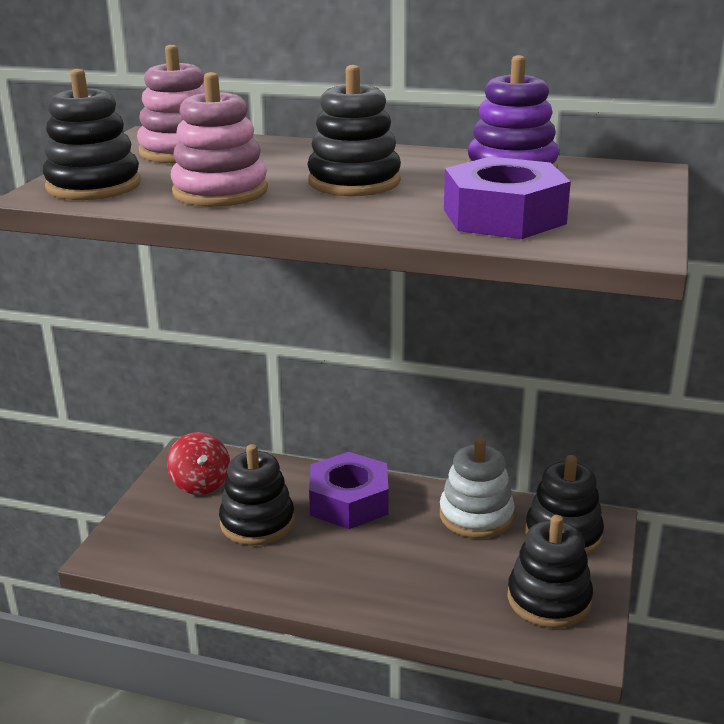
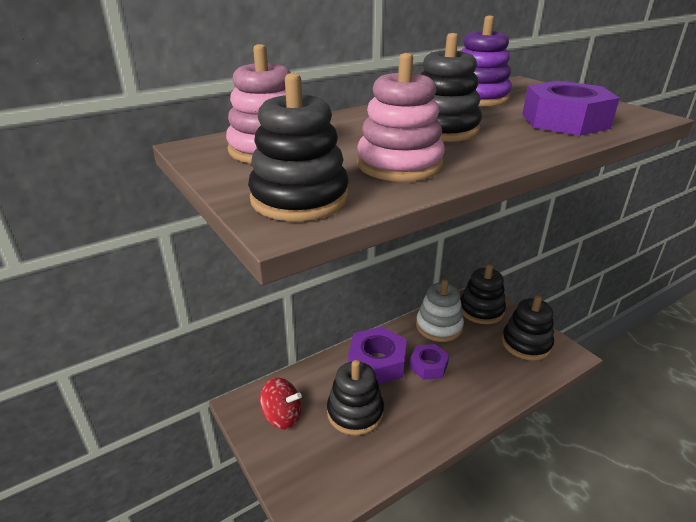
camera: 50 degrees left, 5 degrees up
(392, 538) = (428, 366): none -> purple nut

